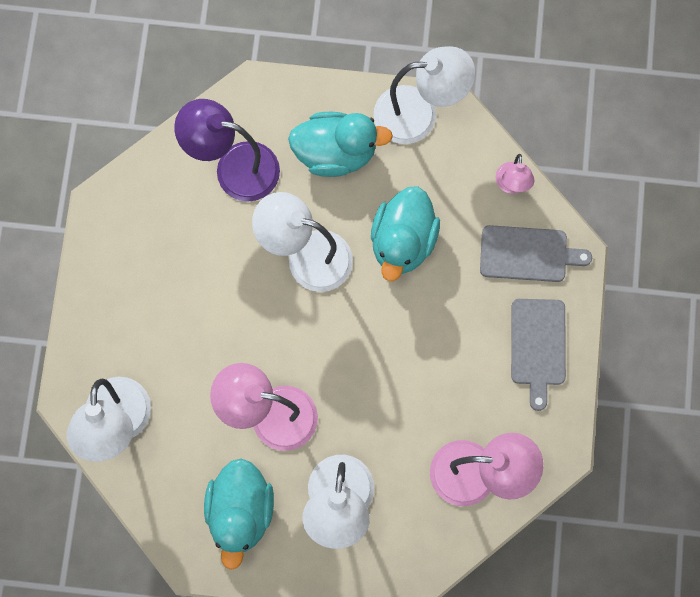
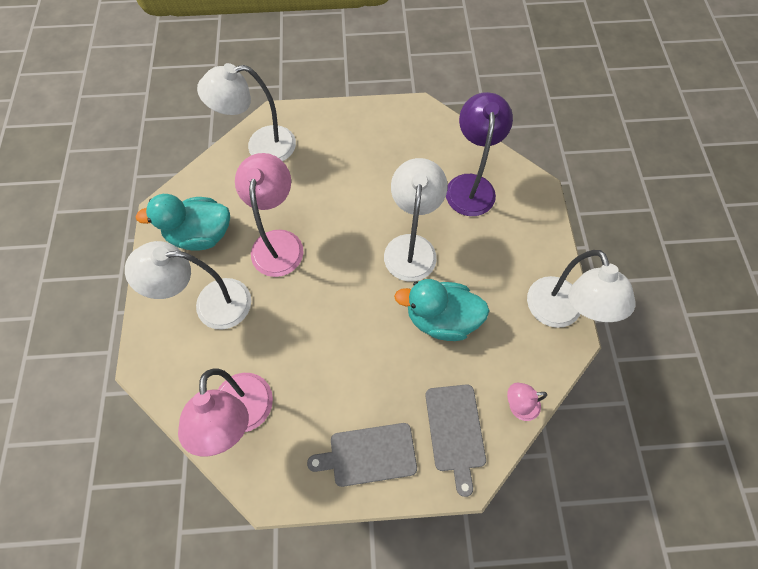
camera: 80 degrees right, 10 degrees down
(336, 152) = (504, 254): turquoise duck -> none

